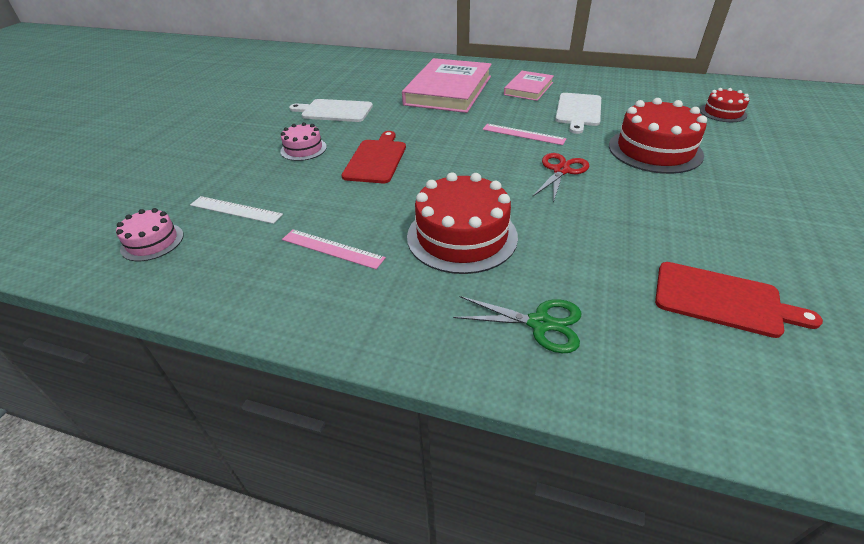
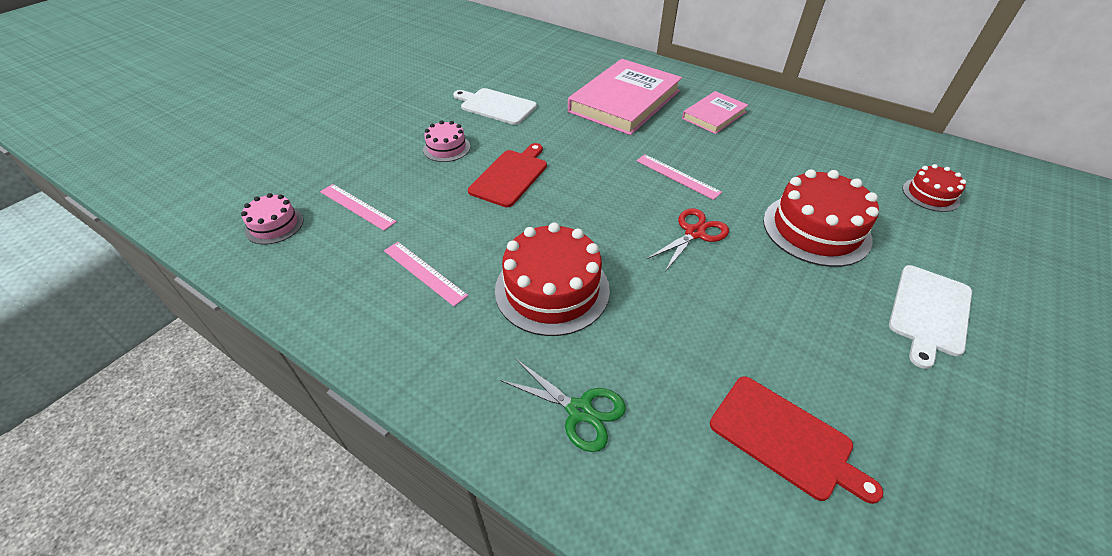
camera: 15 degrees right, 5 degrees up
(236, 209) = (357, 206): white ruler -> pink ruler
(578, 111) = (755, 157): white cutting board -> white cutting board (929, 312)

